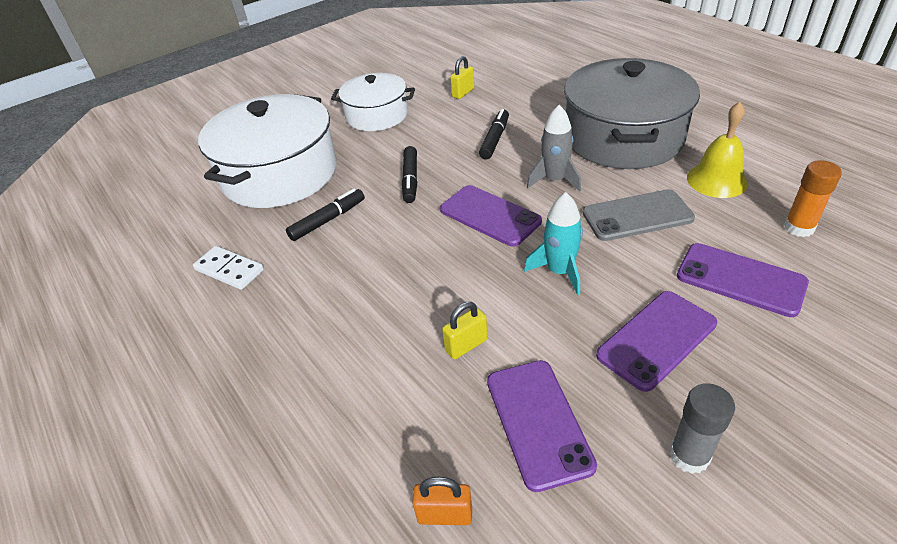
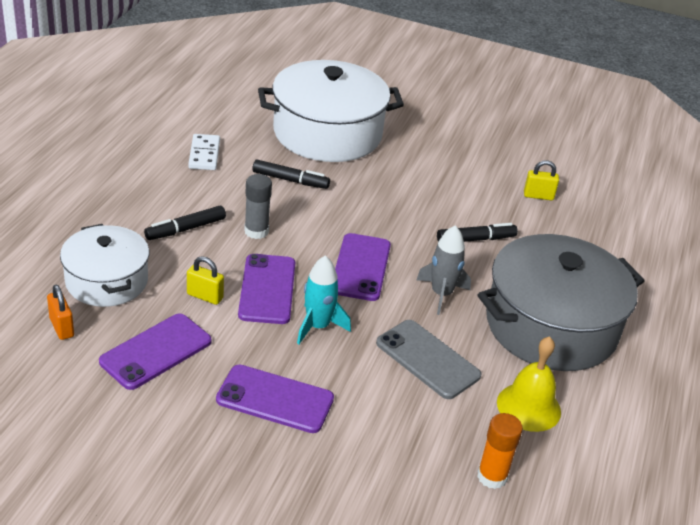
camera: 50 degrees right, 5 degrees down
(377, 115) = (453, 155): white pot -> white pot (107, 281)
(410, 180) = (374, 207): black marker -> black marker (185, 229)
(689, 455) = (169, 435): grey glue stick -> grey glue stick (256, 231)
(740, 279) = (383, 442): purple phone -> purple phone (267, 289)

